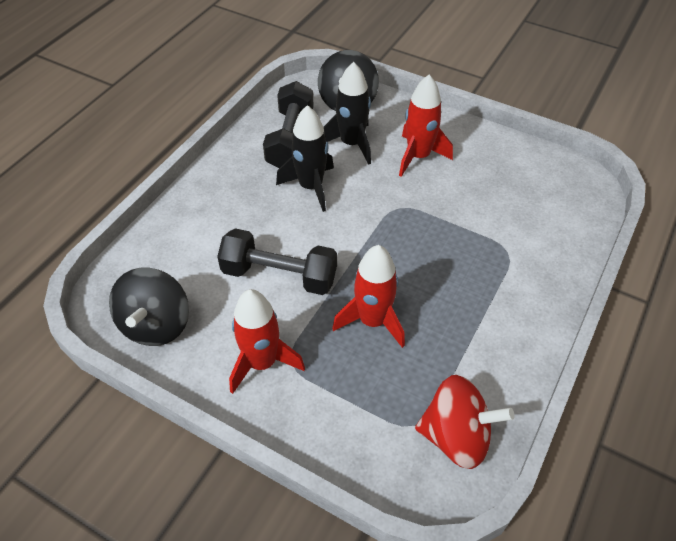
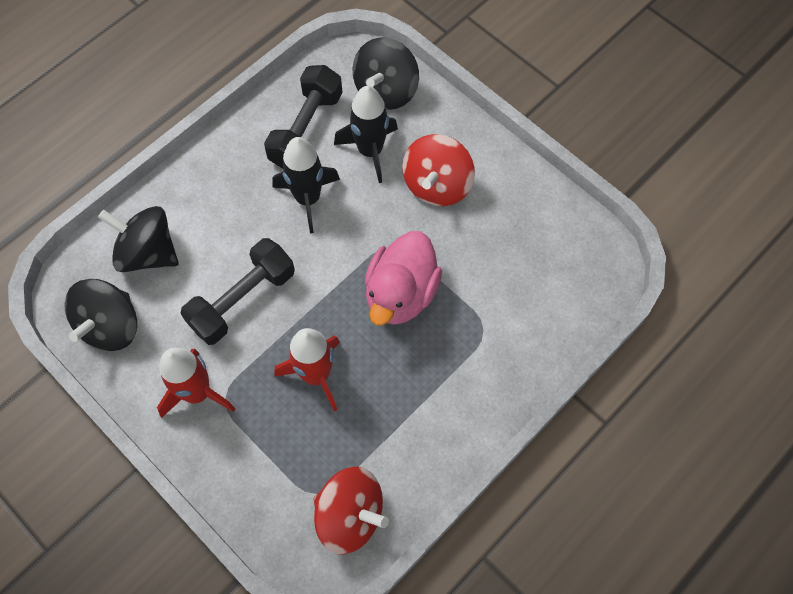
camera: 15 degrees right, 15 degrees up
(175, 257) = (148, 253): none -> black spinning top
(279, 275) = (242, 300): black dumbbell -> black dumbbell turned 75 degrees counterclockwise
(418, 156) = (437, 185): red rocket -> red spinning top
(423, 240) = (401, 293): none -> pink duck

